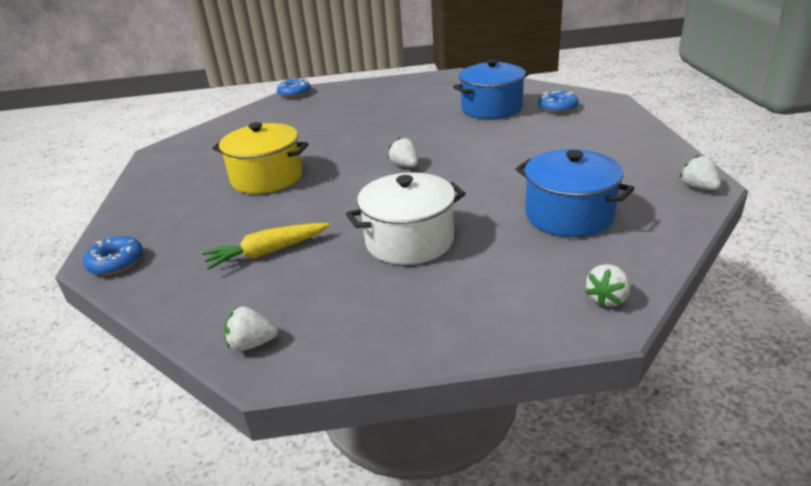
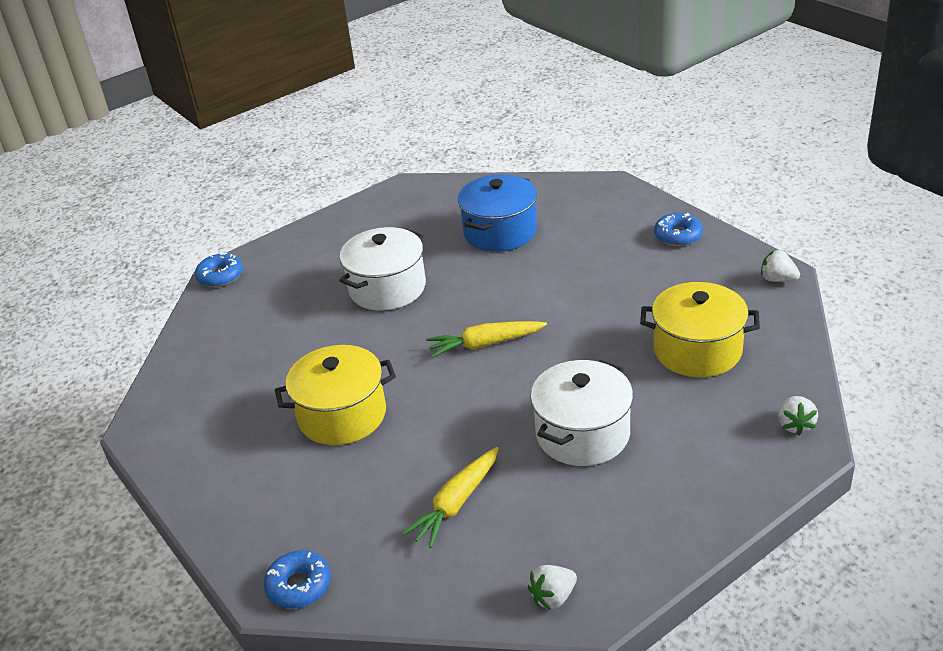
camera: 30 degrees left, 5 degrees up
(380, 120) = (387, 288): none -> white pot
(405, 166) = (485, 344): white strawberry -> yellow carrot
(557, 108) = (570, 211): blue donut -> blue donut (678, 236)
(569, 215) = (697, 350): blue pot -> yellow pot

